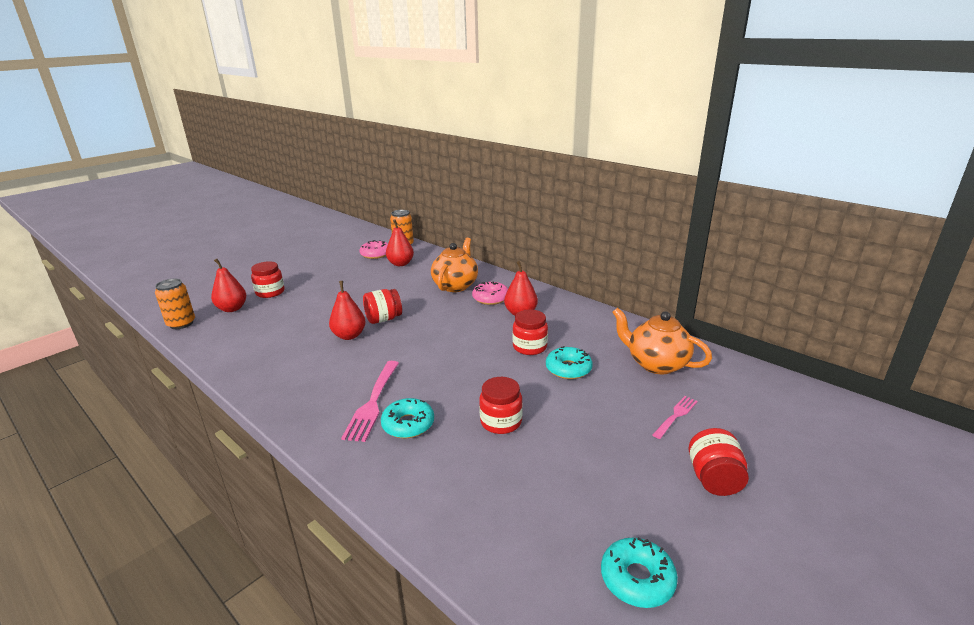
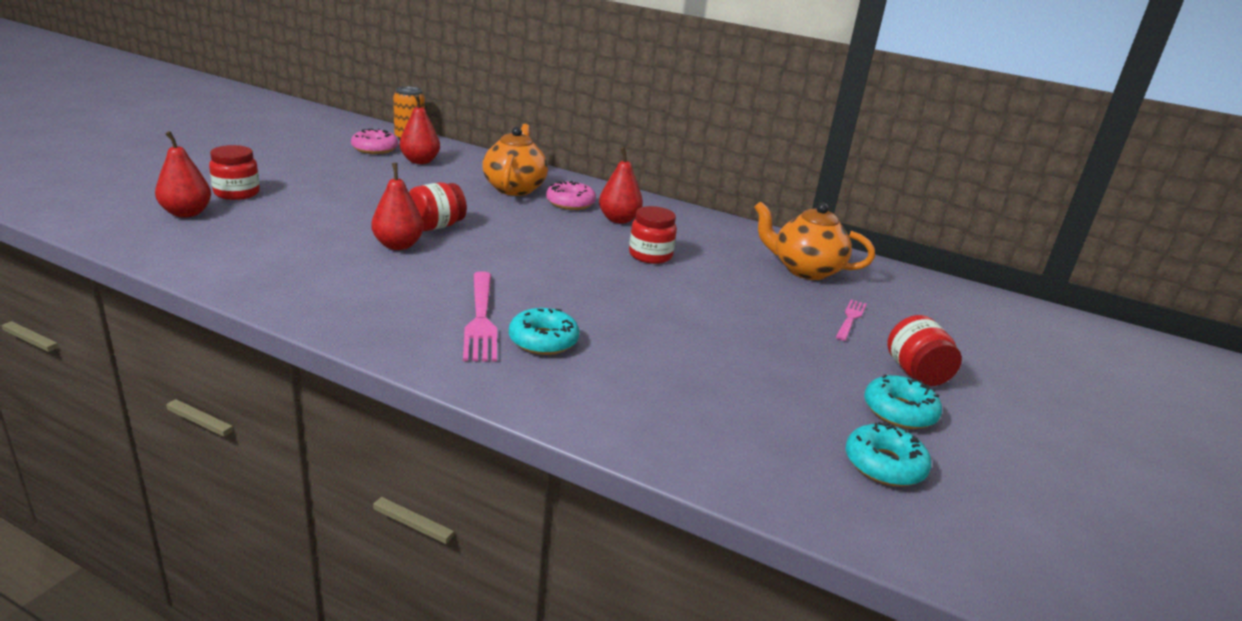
camera: 20 degrees left, 0 degrees up
(181, 324) = (110, 232): orange can -> none
(501, 422) = (658, 333): red jar -> none
(568, 369) = (709, 277): turquoise donut -> turquoise donut (899, 411)

